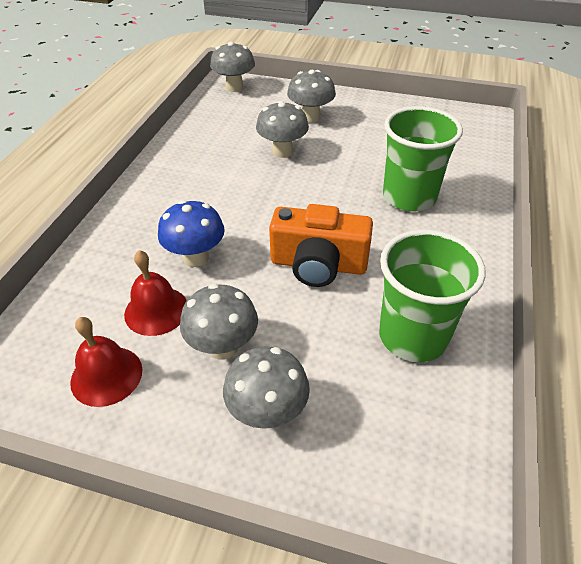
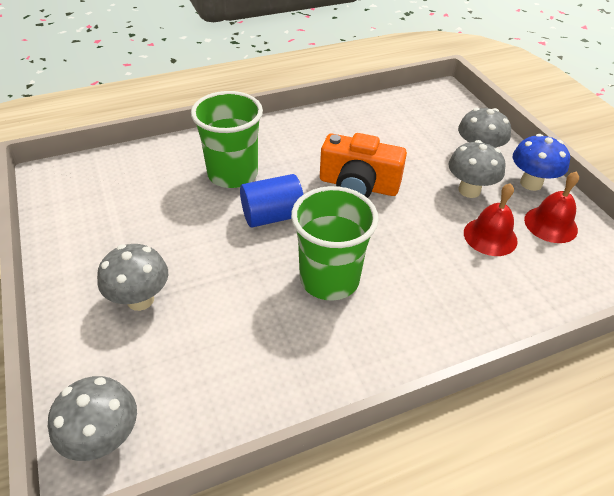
camera: 130 degrees left, 0 degrees up
(196, 257) = (428, 249): blue mushroom -> blue mushroom (531, 183)
(282, 151) = (233, 283): grey mushroom -> none
(318, 265) = (358, 185): orange camera -> orange camera turned 135 degrees clockwise
(331, 194) = (272, 216): none -> blue cylinder
(413, 336) = (368, 128): green cup -> green cup (329, 279)

